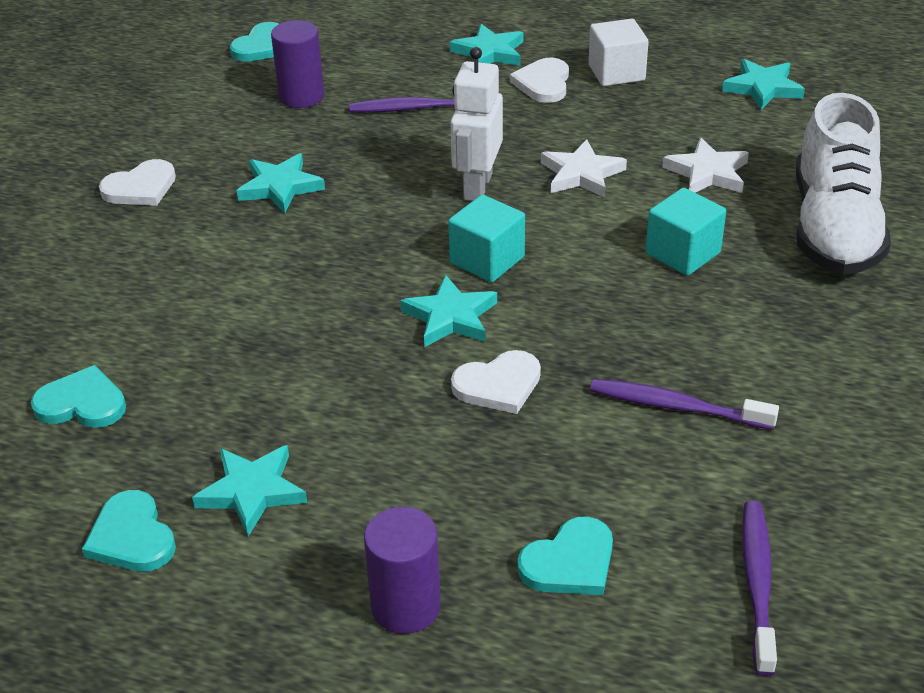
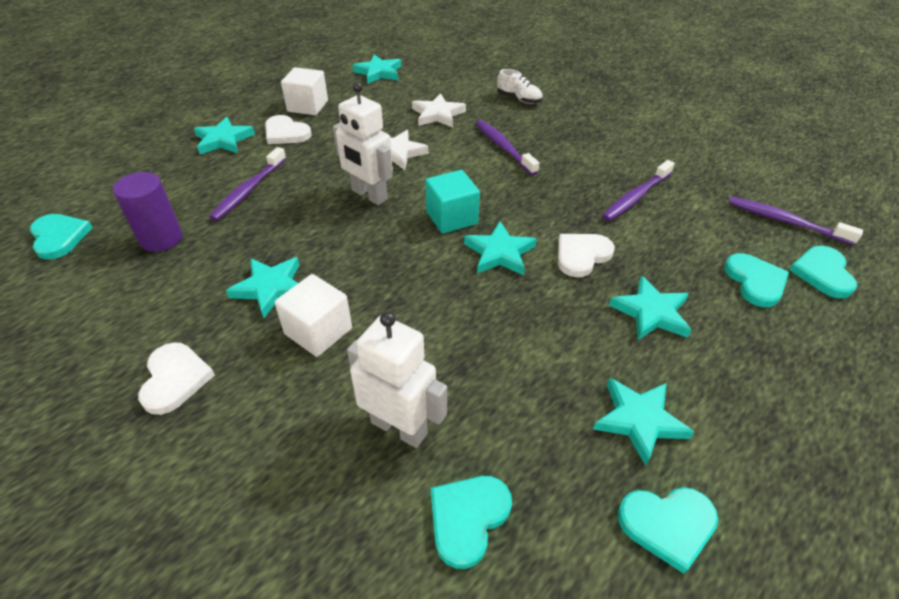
camera: 65 degrees left, 5 degrees up
(156, 330) = (399, 427): none -> white robot
(242, 239) = (318, 331): none -> white cube
(406, 606) = (781, 369): purple cylinder -> none
(432, 469) = (651, 312): none -> turquoise star
(498, 385) = (581, 255): white heart -> white heart turned 135 degrees counterclockwise
(648, 638) = (822, 273): none -> turquoise heart
(682, 253) = (503, 147): turquoise cube -> purple toothbrush
(834, 228) = (519, 99): white shoe -> white shoe, size x0.42

